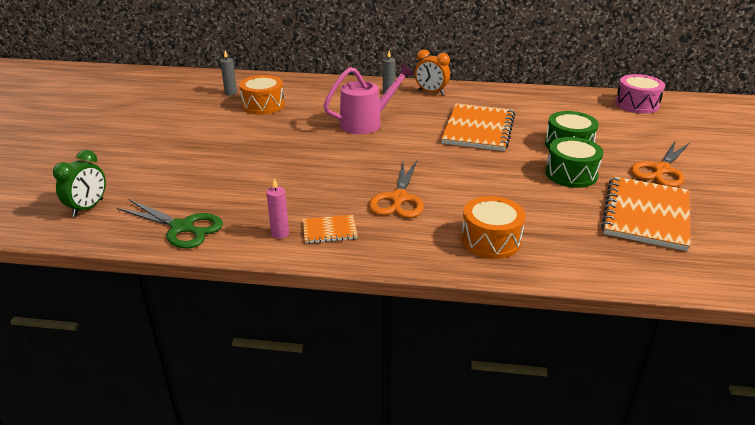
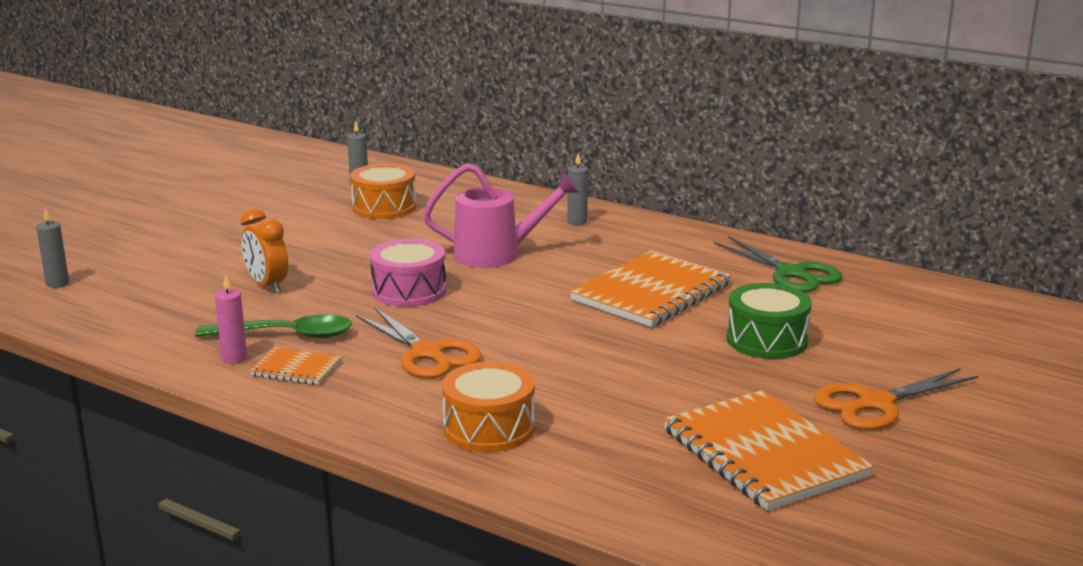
camera: 25 degrees right, 10 degrees down
(88, 208) = (57, 283): green clock -> grey candle
(182, 227) = (133, 326): green scissors -> green scissors (791, 273)
(296, 208) = (286, 335): none -> green spoon
(398, 198) = (427, 353): orange scissors -> orange scissors turned 75 degrees counterclockwise
(431, 92) = (642, 231): orange clock -> orange clock (267, 286)
(571, 174) = (717, 377): green drum -> none
(636, 104) = (969, 307): pink drum -> pink drum (409, 291)
(646, 215) = (763, 453): orange notebook -> orange notebook turned 75 degrees counterclockwise

